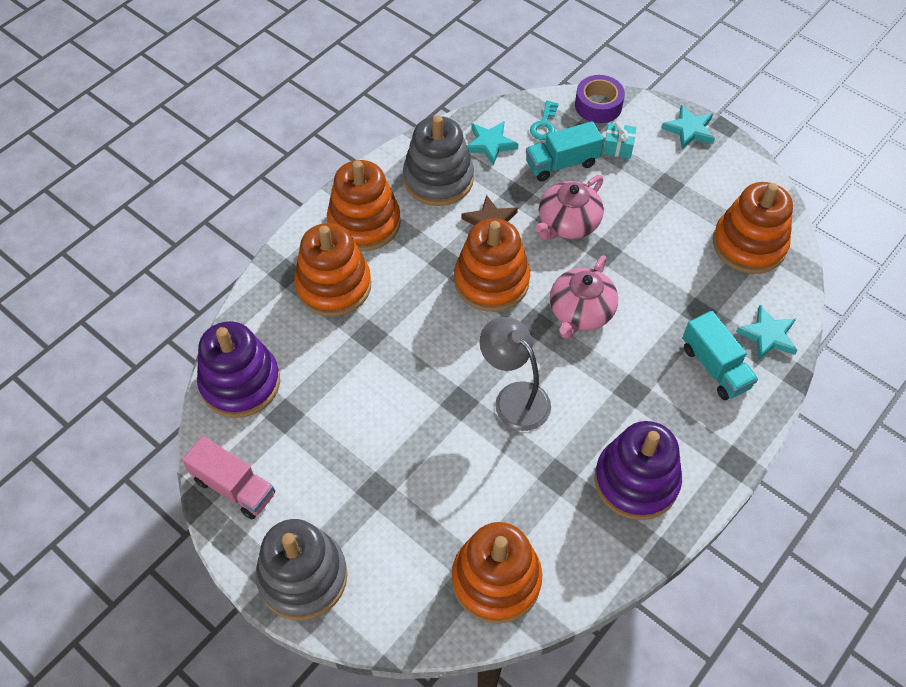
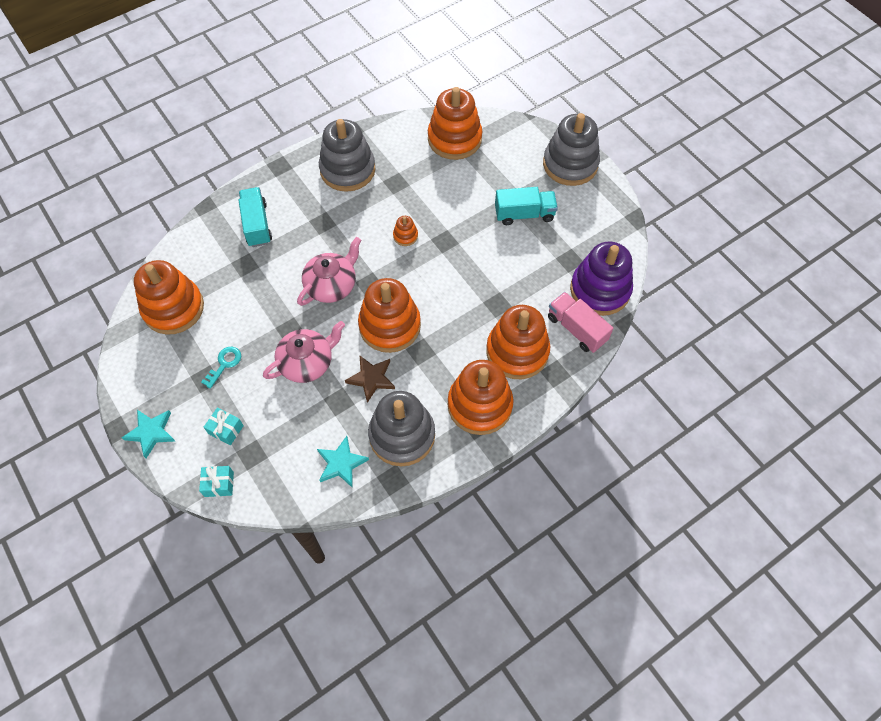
camera: 165 degrees left, 5 degrees up
(234, 487) = (609, 222): pink truck -> pink truck (576, 329)
(514, 397) = (405, 236): grey lamp -> orange stacking toy
(544, 125) = (281, 473): turquoise key -> turquoise key (224, 364)
(561, 163) = (285, 424): turquoise truck -> turquoise truck (524, 214)
(598, 105) = (219, 484): purple tape -> turquoise gift
(636, 481) = (347, 170): purple stacking toy -> grey stacking toy
(768, 335) = (206, 237): turquoise star -> none

